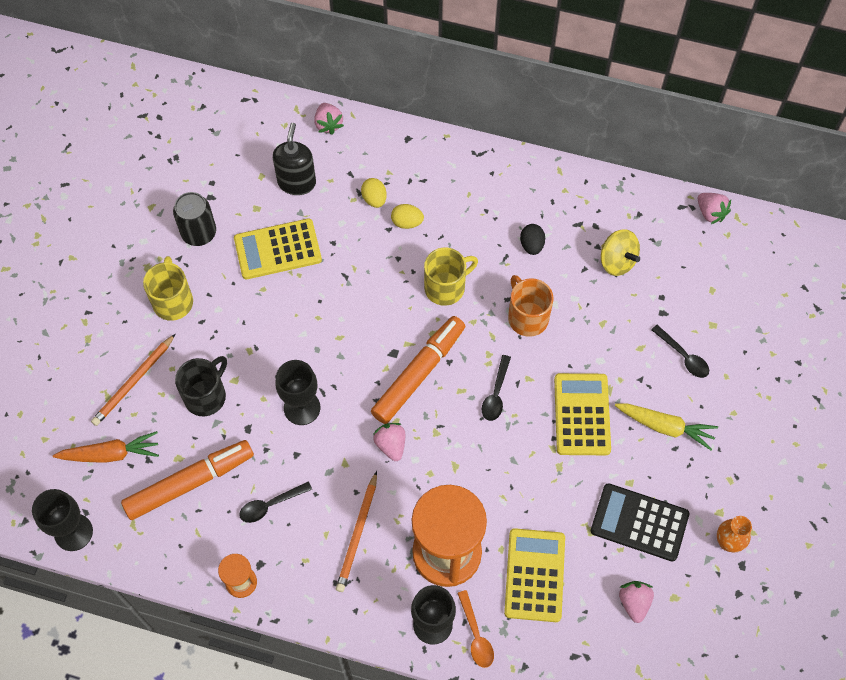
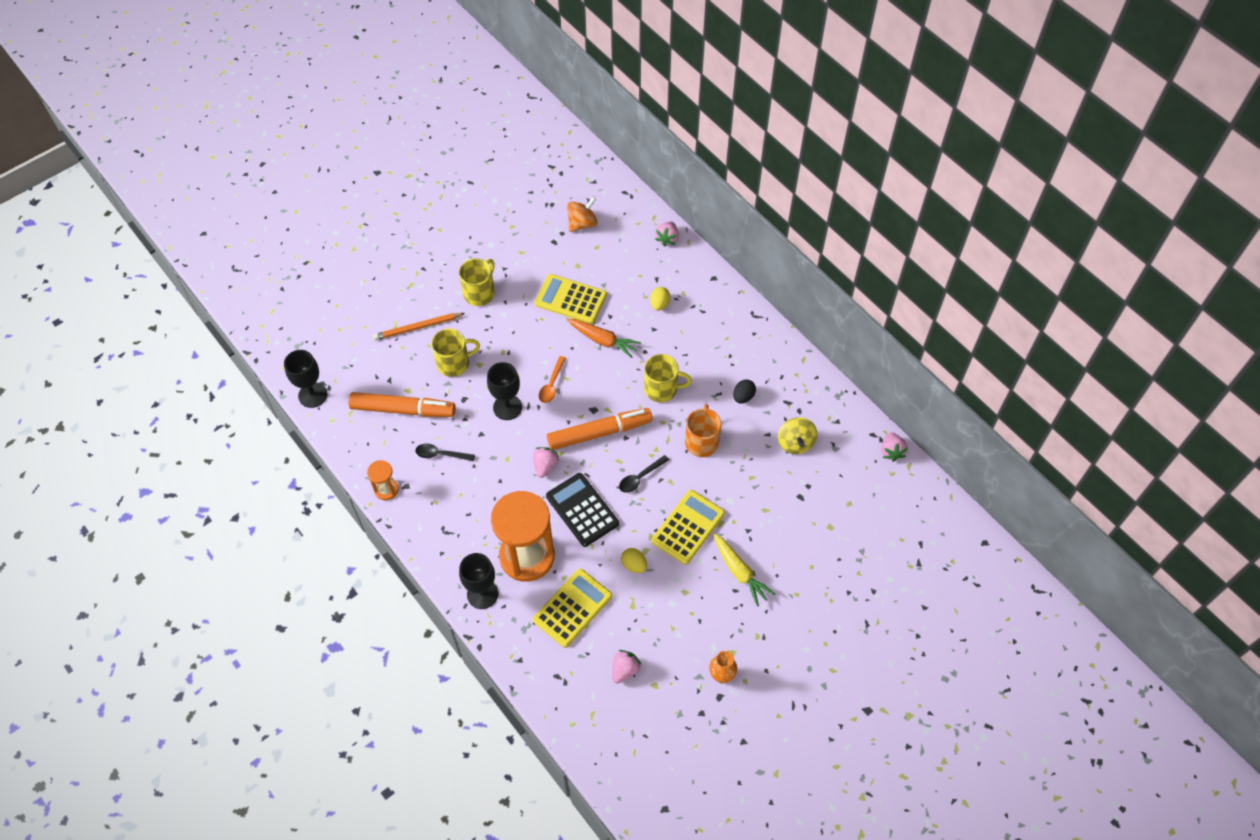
camera: 35 degrees right, 5 degrees down
(110, 454) = (370, 362): orange carrot -> orange carrot (603, 340)
(199, 233) = (529, 260): black can -> none
(206, 396) = (454, 363): black mug -> yellow mug
(226, 159) = (582, 223): none -> orange spinning top
(297, 182) = (617, 264): black soap dispenser -> none
(357, 534) = (480, 507): orange pencil -> none
(407, 222) = (669, 332): yellow egg -> yellow egg (634, 565)
(476, 635) = (504, 619): orange spoon -> orange spoon (551, 384)
(639, 522) = (670, 622): black calculator -> black calculator (582, 510)
(683, 356) = (791, 534): black spoon -> none

